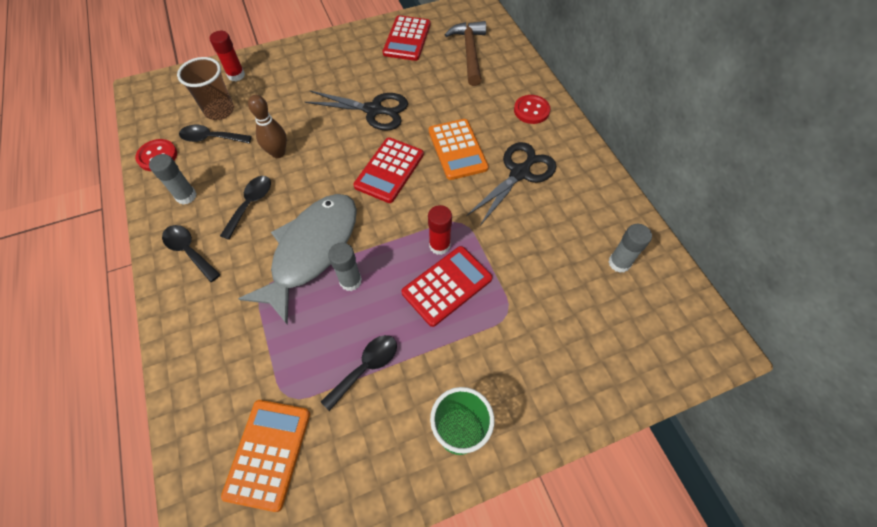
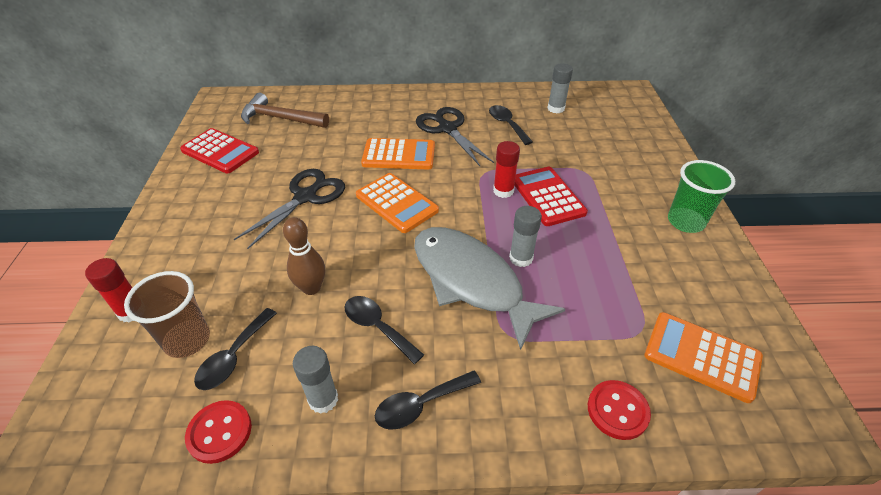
camera: 70 degrees left, 15 degrees down
(366, 367) = (619, 265): black spoon -> black spoon (507, 124)
(389, 170) = (396, 203): red calculator -> orange calculator
(531, 110) = (382, 105): red button -> red button (617, 410)

